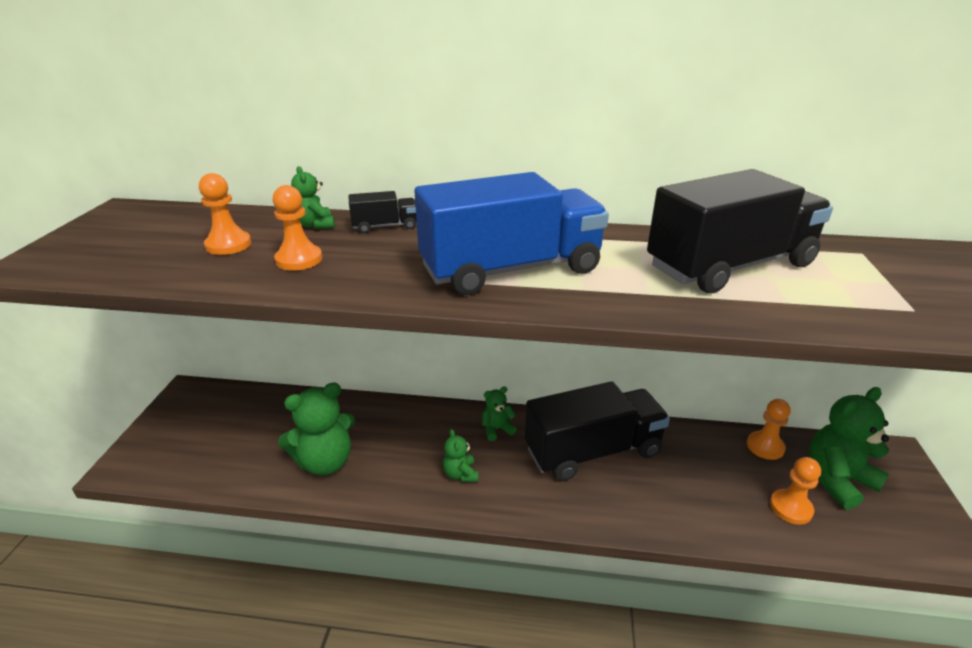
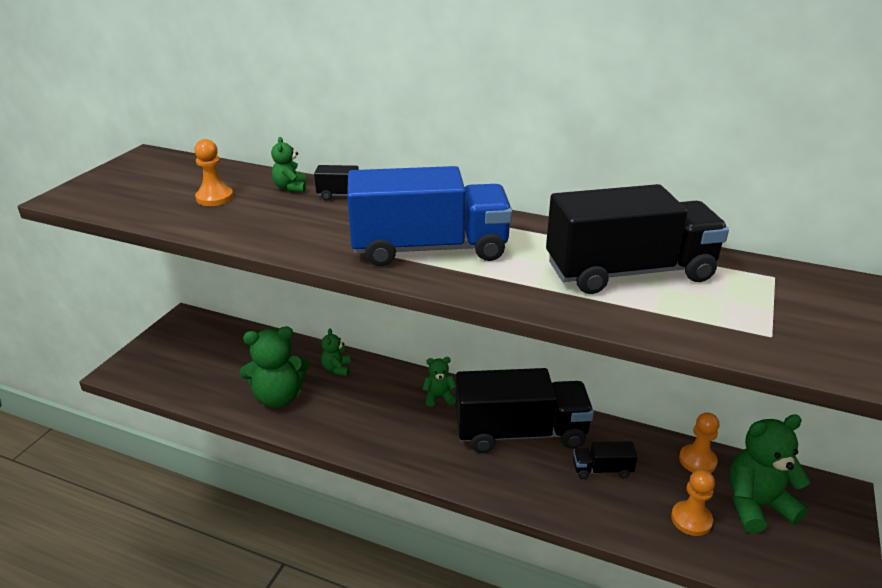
camera: 15 degrees right, 0 degrees up
(299, 260) = (263, 218): orange pawn -> none
(460, 474) = (390, 429): green teddy bear -> green teddy bear (336, 369)
(686, 474) = (602, 470): none -> black truck

